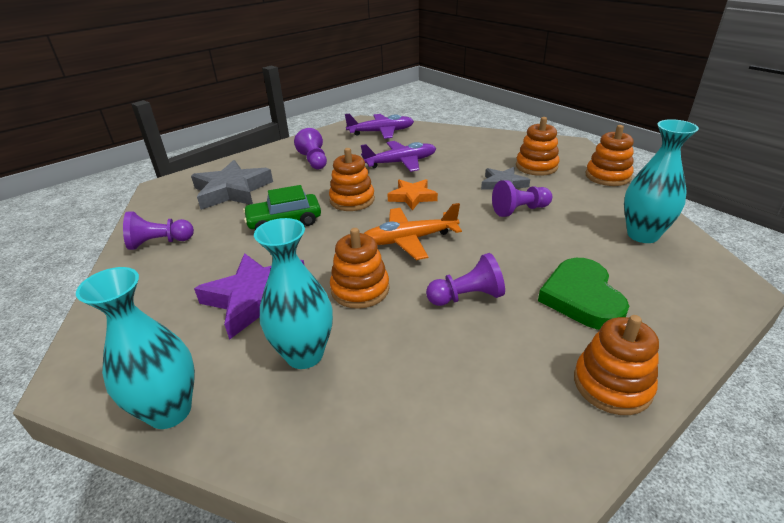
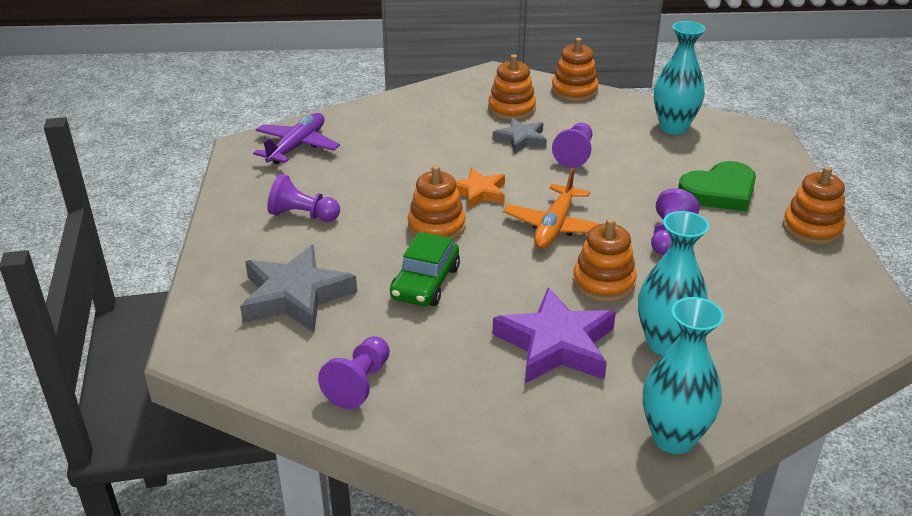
camera: 55 degrees left, 0 degrees up
(401, 162) = (395, 167): purple plane -> none
(581, 297) = (719, 192): green heart -> green heart turned 60 degrees counterclockwise

